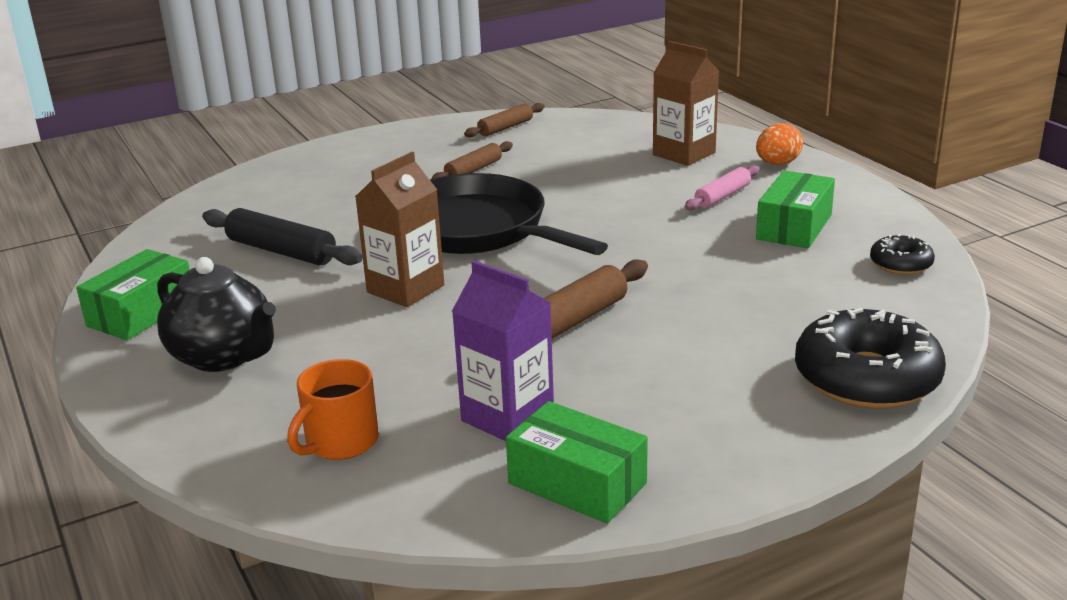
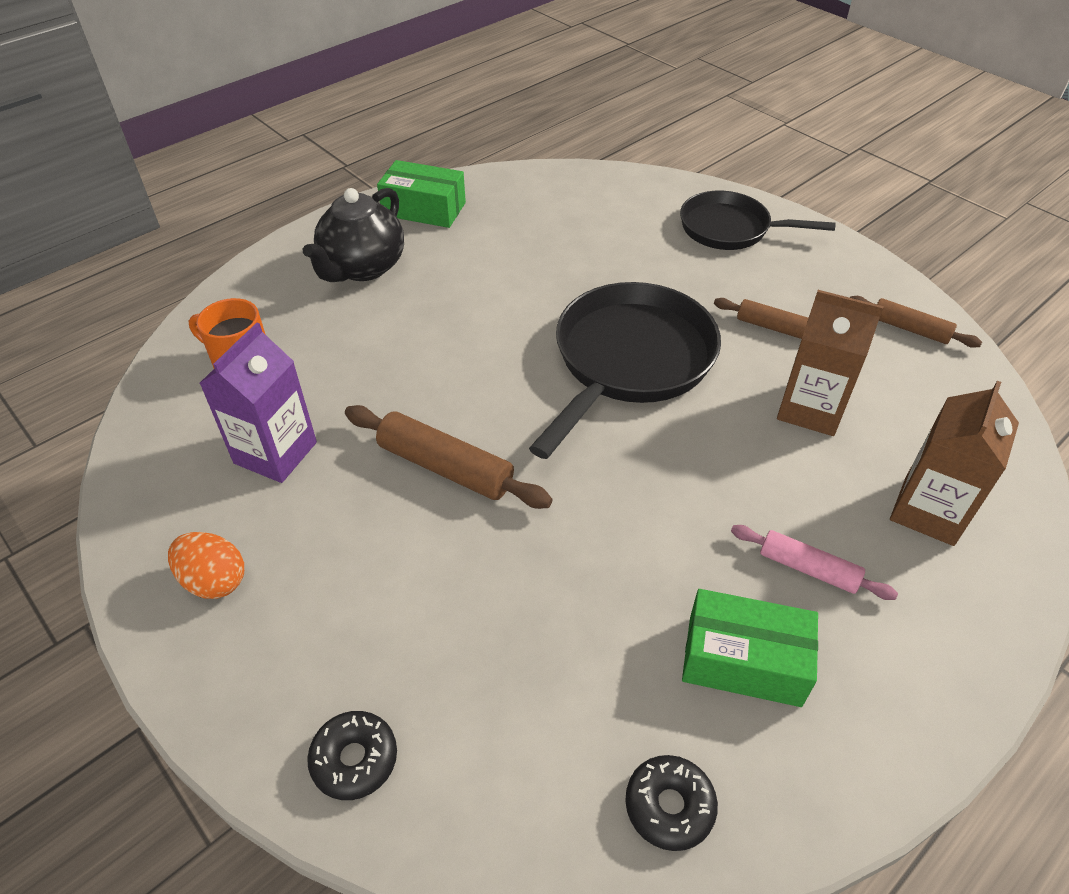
camera: 75 degrees right, 20 degrees up
(281, 251) = (544, 248): black rolling pin -> none
(328, 167) = (730, 229): none -> black pan
(405, 289) = (492, 339): brown carton -> brown carton (810, 409)
(577, 483) = (172, 518): green box -> none
(777, 164) = (954, 627): orange egg -> orange egg (214, 580)
(866, 378) = (354, 759): black donut -> black donut, size x0.50

